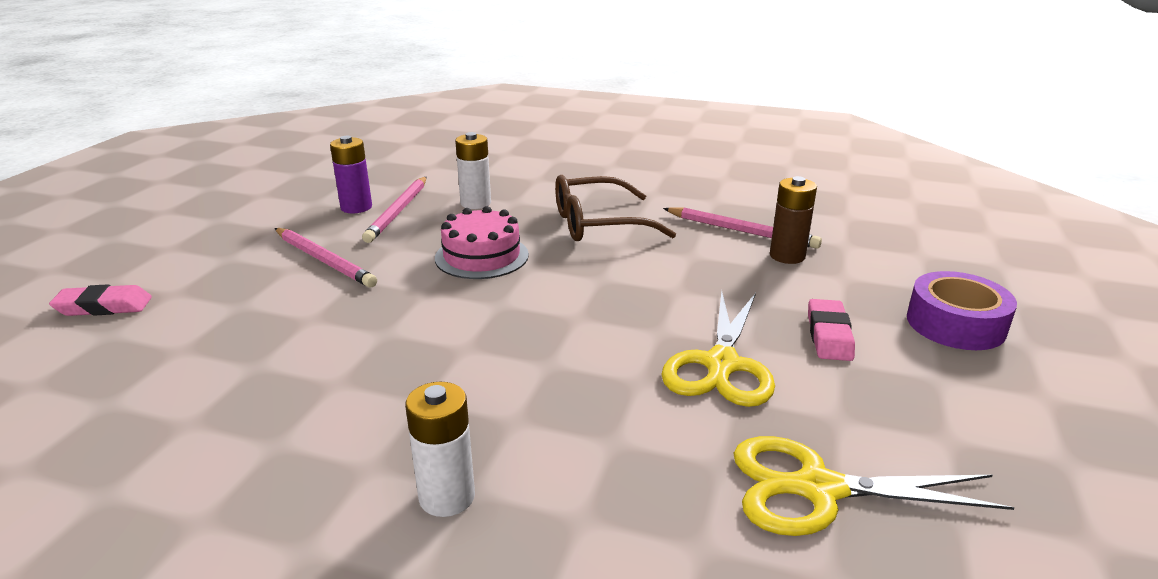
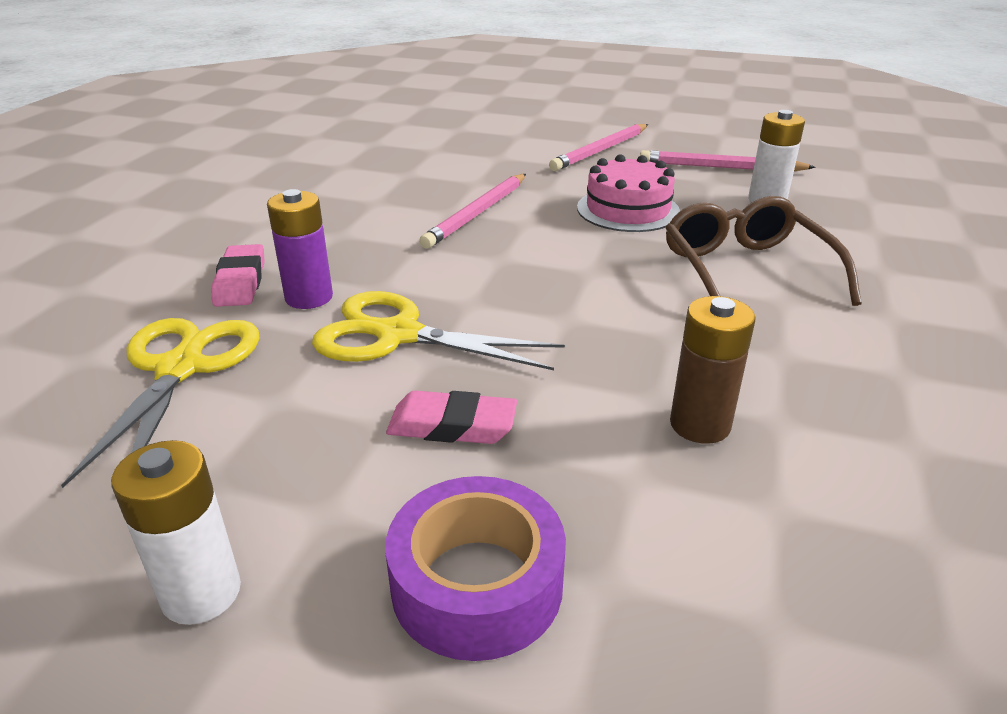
camera: 90 degrees right, 5 degrees up
(104, 307) = (516, 104): pink eraser -> pink eraser (240, 282)
(356, 207) = (720, 150): purple battery -> purple battery (309, 297)
(447, 497) = (263, 216): white battery -> white battery (201, 593)
(741, 231) = (781, 388): pink pencil -> pink pencil (477, 213)

